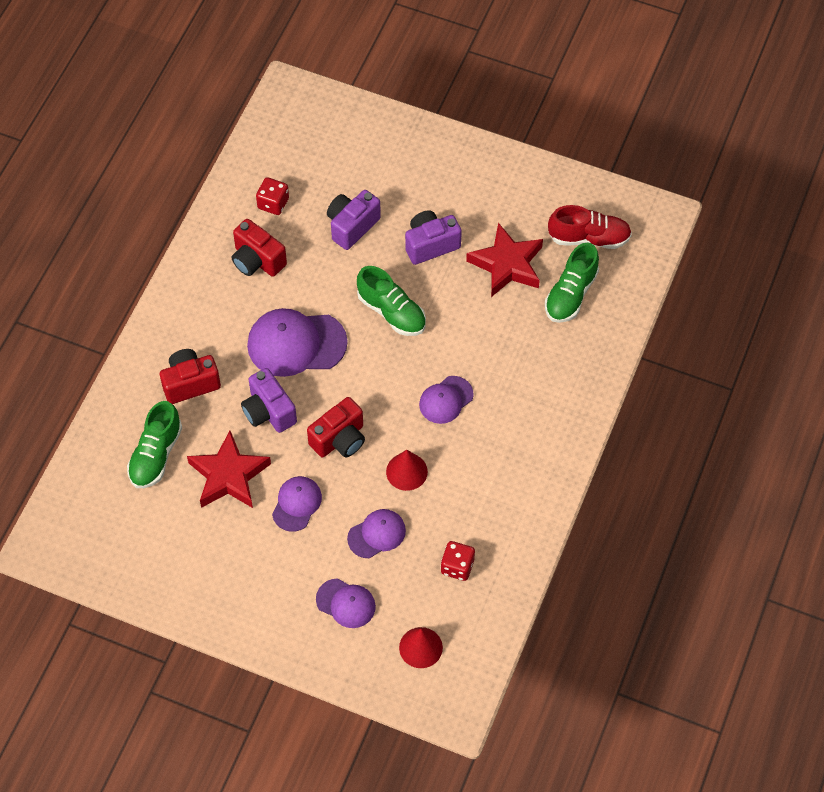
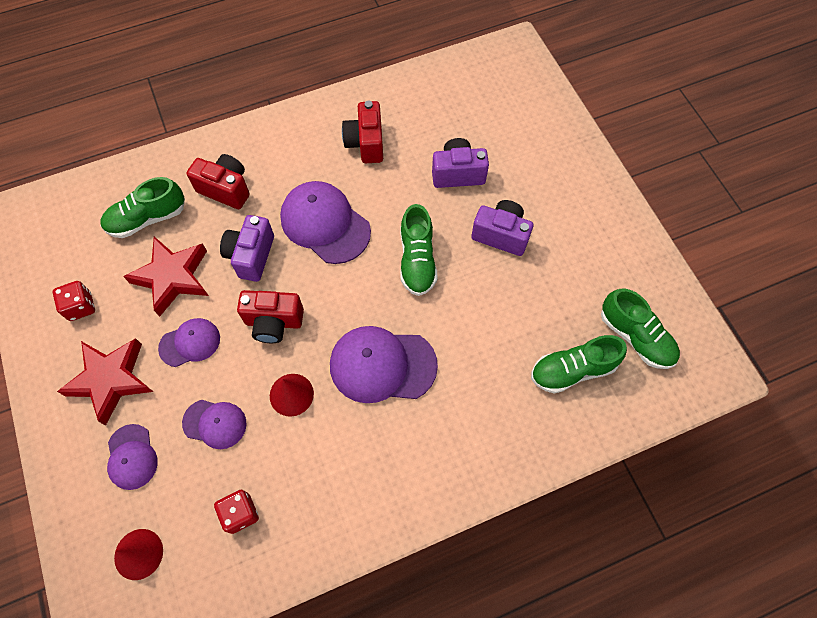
camera: 45 degrees right, 5 degrees up
(273, 203) = (420, 113): red dice -> red dice (80, 306)
(446, 400) = (382, 365): purple cap -> purple cap, size x1.73
(507, 265) = (544, 300): red star -> red star (111, 380)
(589, 238) = (635, 337): red shoe -> green shoe

